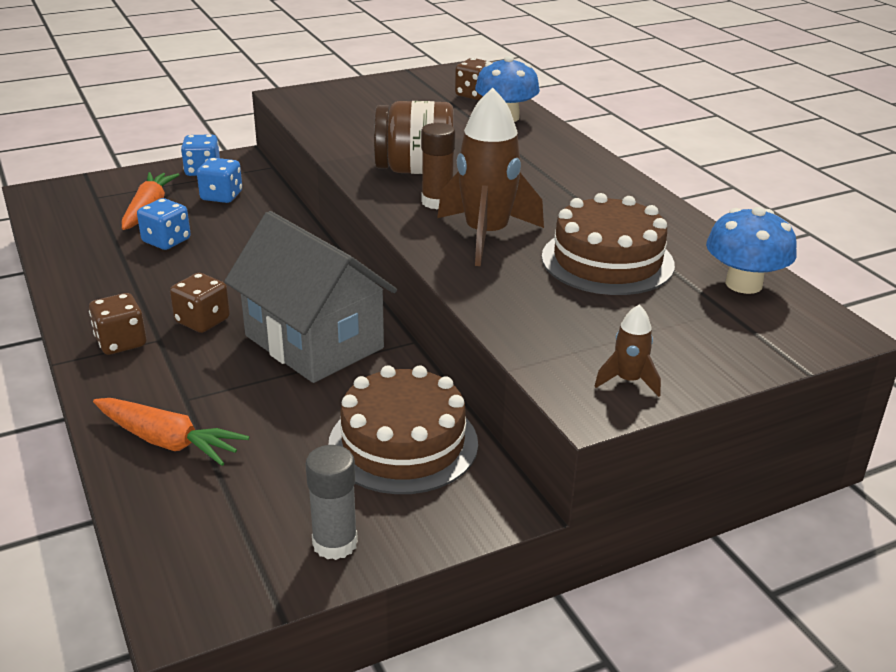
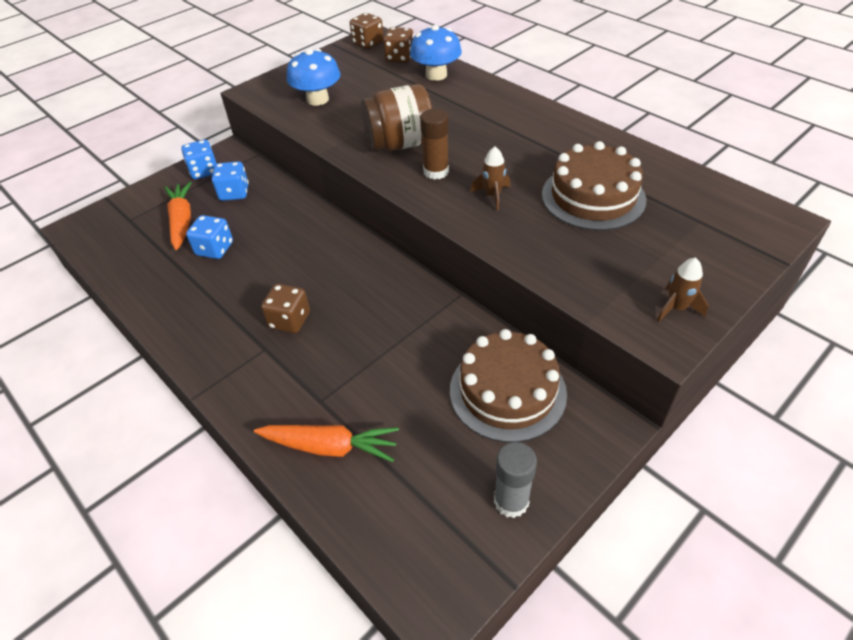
camera: 15 degrees left, 15 degrees up
(121, 342) = (236, 361): brown dice -> brown dice (368, 43)
(314, 342) = (388, 316): grey house -> none
(486, 235) = (492, 195): brown rocket -> brown rocket, size x0.47
(743, 284) = (697, 193): blue mushroom -> blue mushroom (317, 99)

